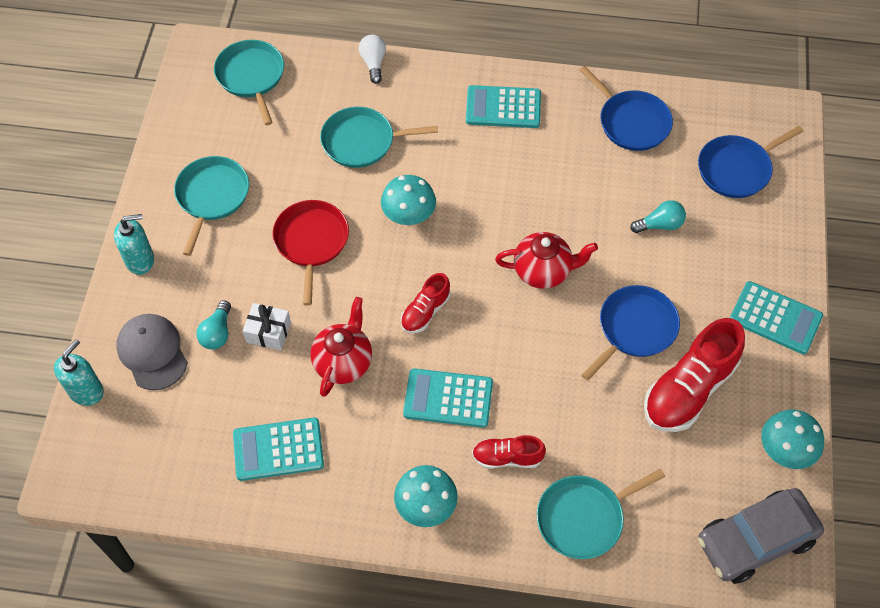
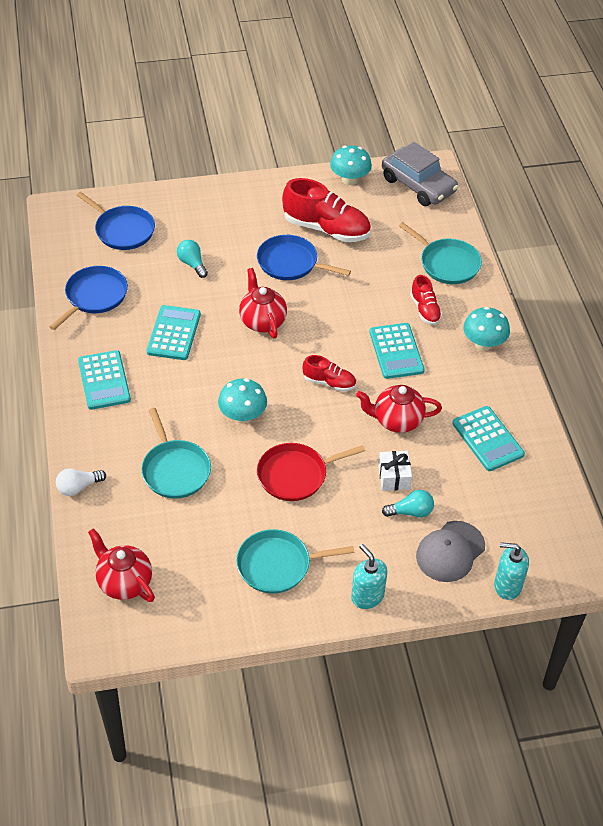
camera: 110 degrees left, 10 degrees down
(251, 77) = (124, 582): turquoise pan -> red teapot
(775, 318) = (250, 195): turquoise calculator -> turquoise calculator (174, 333)

